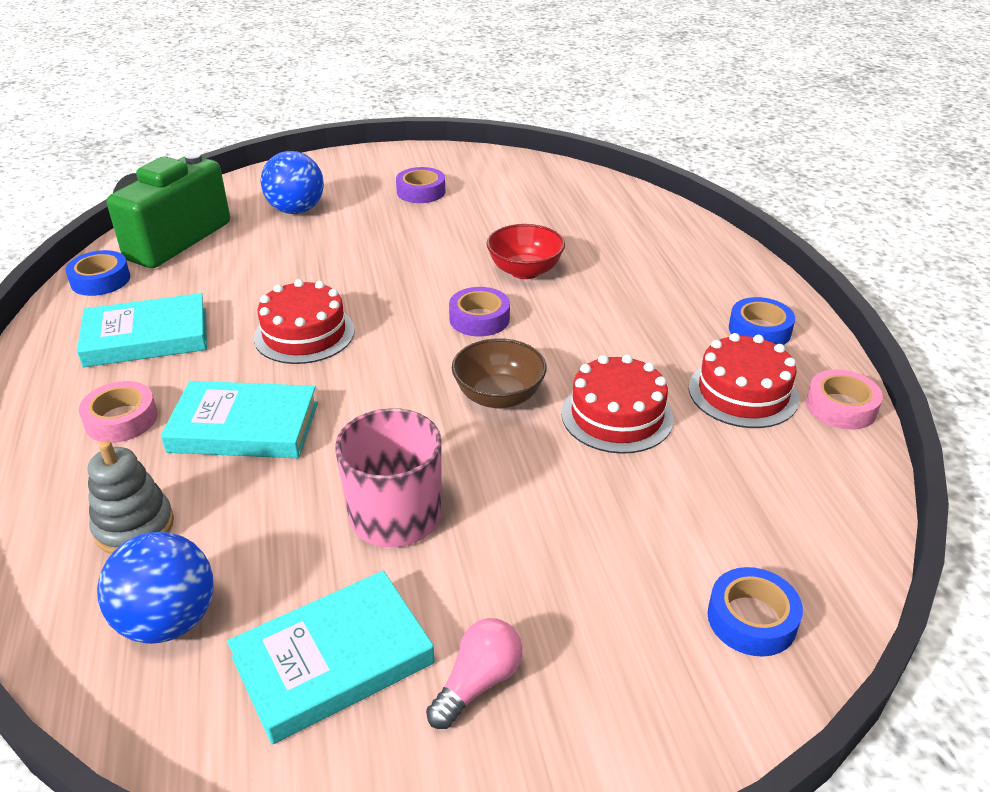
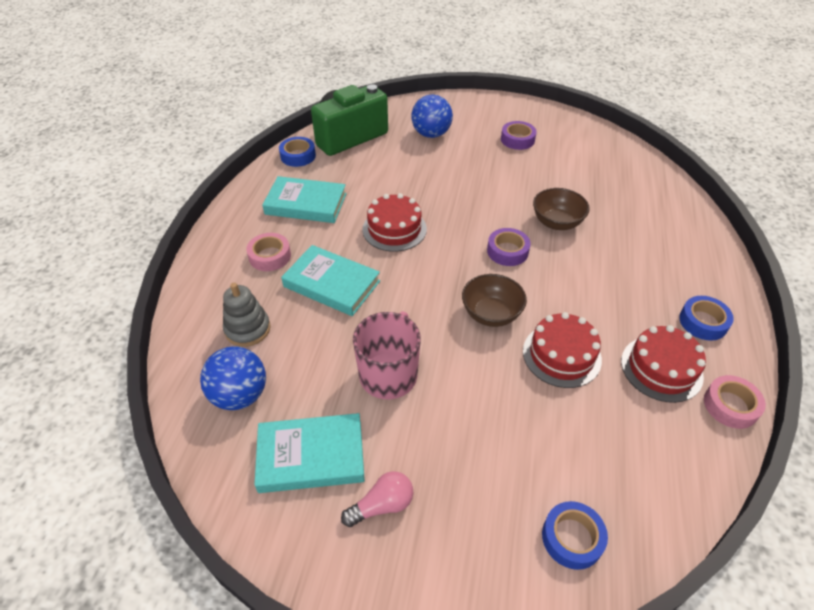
camera: 25 degrees right, 10 degrees up
(525, 271) = (556, 222): red bowl -> brown bowl

